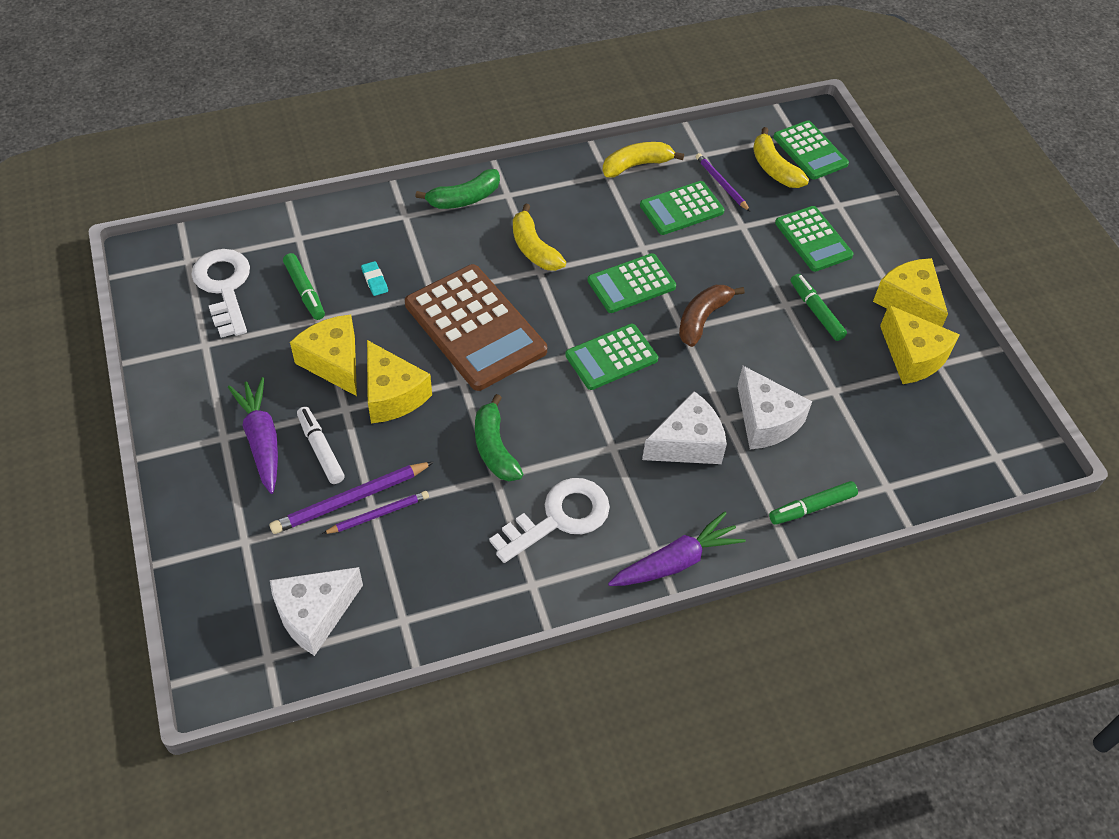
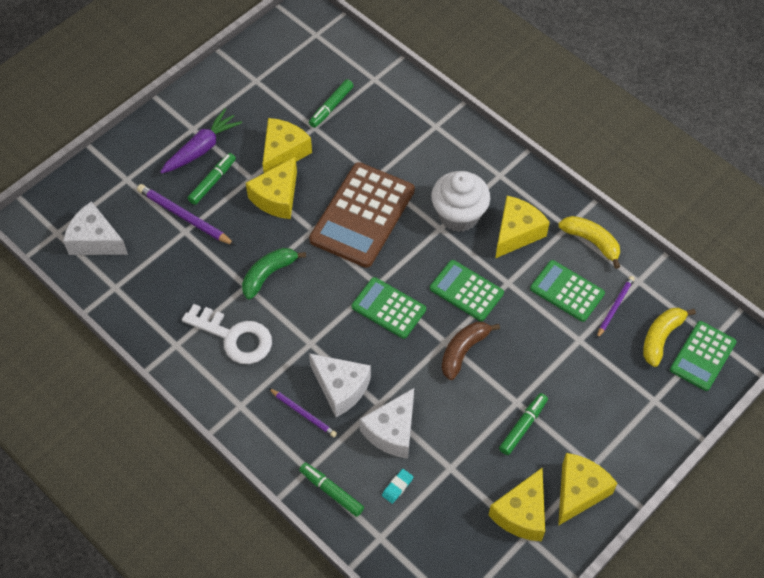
camera: 65 degrees right, 5 degrees up
(224, 287) = (306, 64): white key -> none
(321, 449) = (212, 182): white marker -> green marker
(374, 280) = (365, 139): turquoise eraser -> turquoise eraser (397, 487)
(378, 514) = (182, 236): purple pencil -> purple pencil (303, 413)
(464, 198) = (476, 151): green banana -> none
(534, 248) = (458, 215): yellow banana -> white cupcake
(587, 214) = (516, 233): none -> yellow cheese
(675, 562) = (237, 421): purple carrot -> none
(702, 319) = (463, 351): brown banana -> brown banana turned 60 degrees counterclockwise
(813, 239) = (600, 396): green calculator -> none

